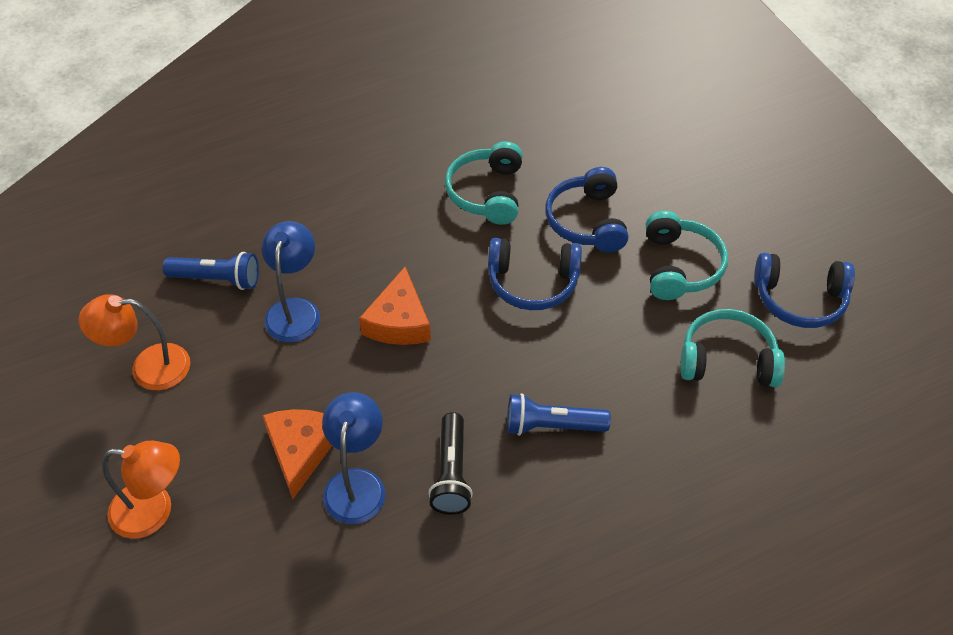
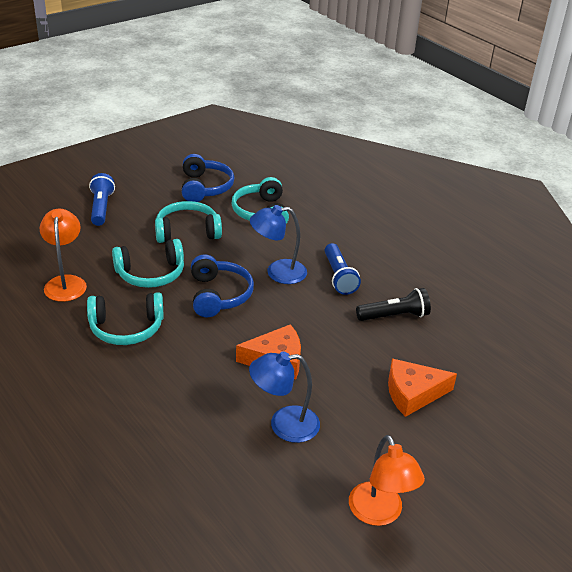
camera: 105 degrees left, 15 degrees down
(154, 511) = (504, 467): orange lamp -> orange lamp (66, 282)
(217, 279) = (264, 489): blue flashlight -> blue flashlight (101, 208)
(356, 483) = (424, 359): blue lamp -> blue lamp (278, 272)
(587, 221) = (151, 274): blue headphones -> turquoise headphones

